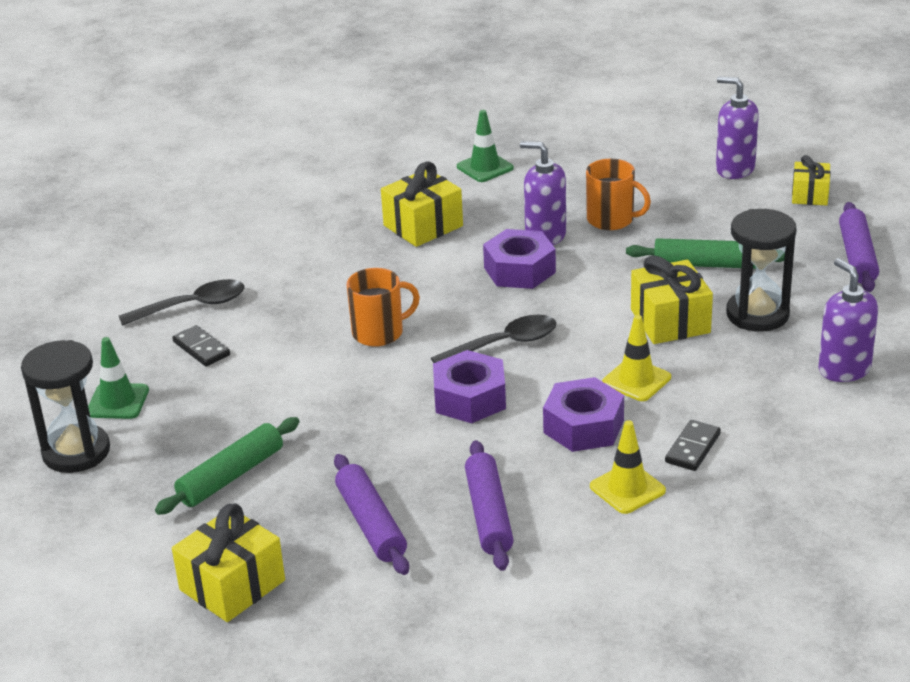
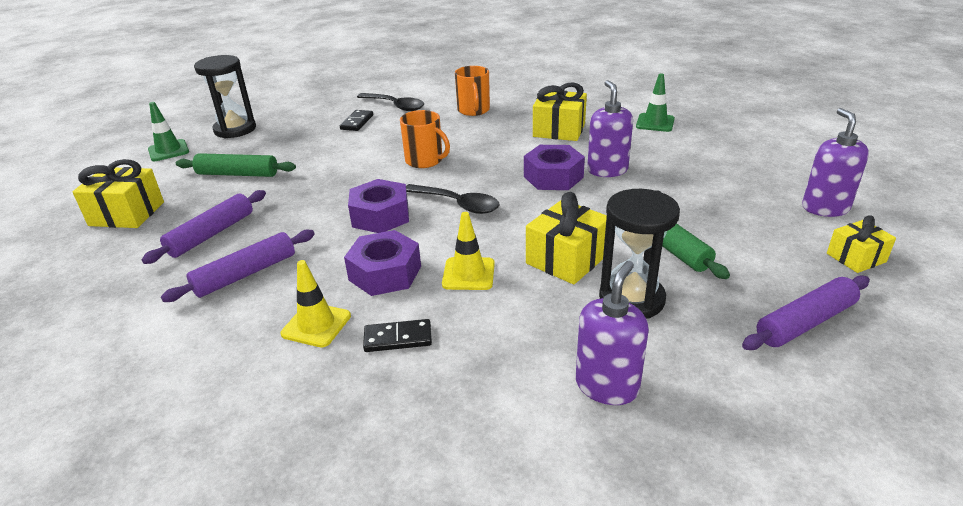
camera: 55 degrees right, 0 degrees up
(118, 401) = (288, 122): green traffic cone -> green traffic cone (168, 151)
(611, 220) = (666, 185): orange mug -> orange mug (473, 110)

